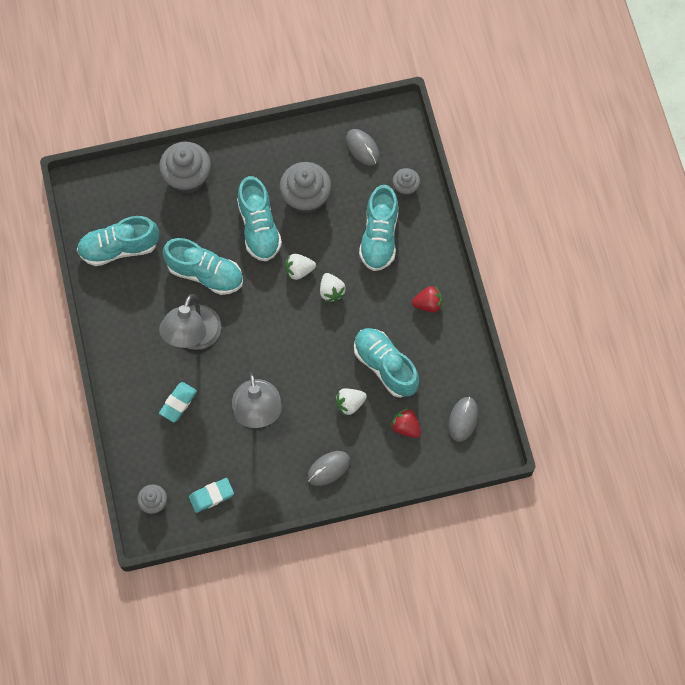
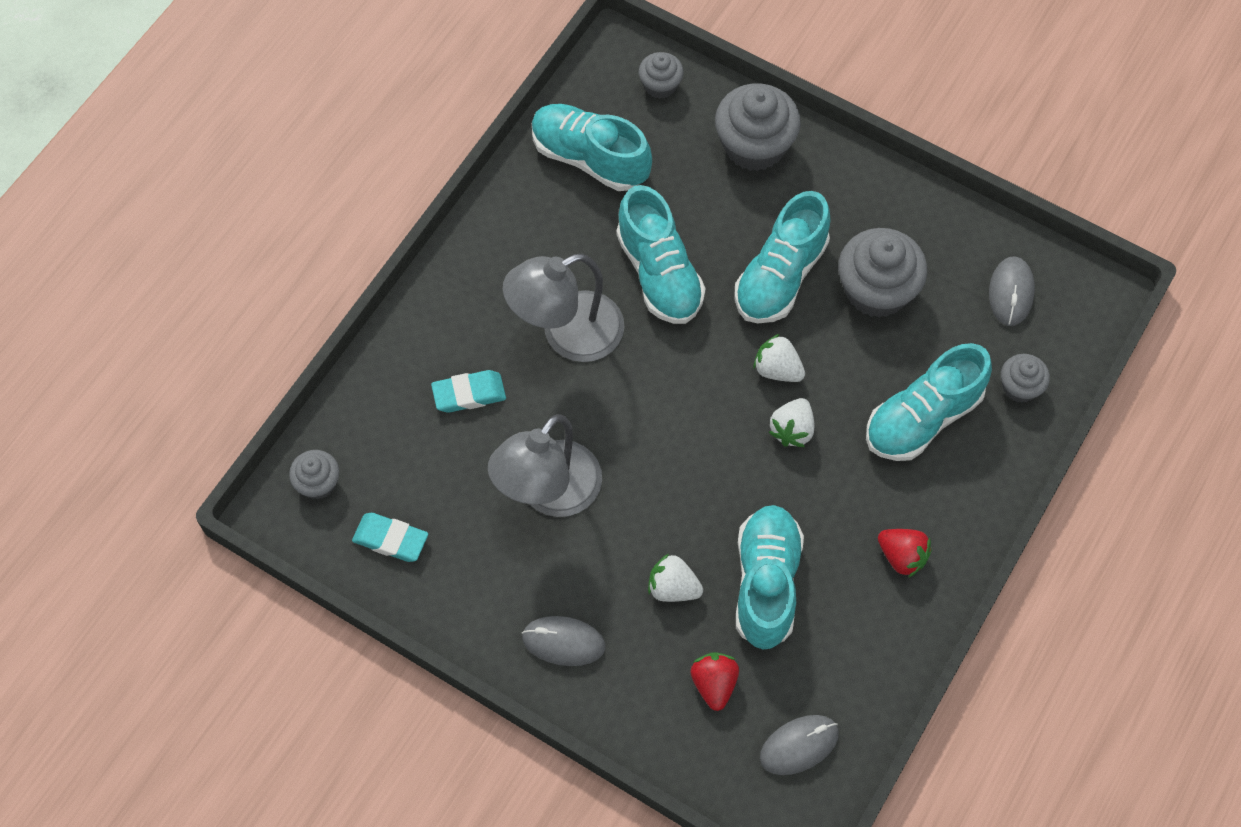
camera: 45 degrees right, 5 degrees down
(116, 185) = (660, 85): none -> grey cupcake

